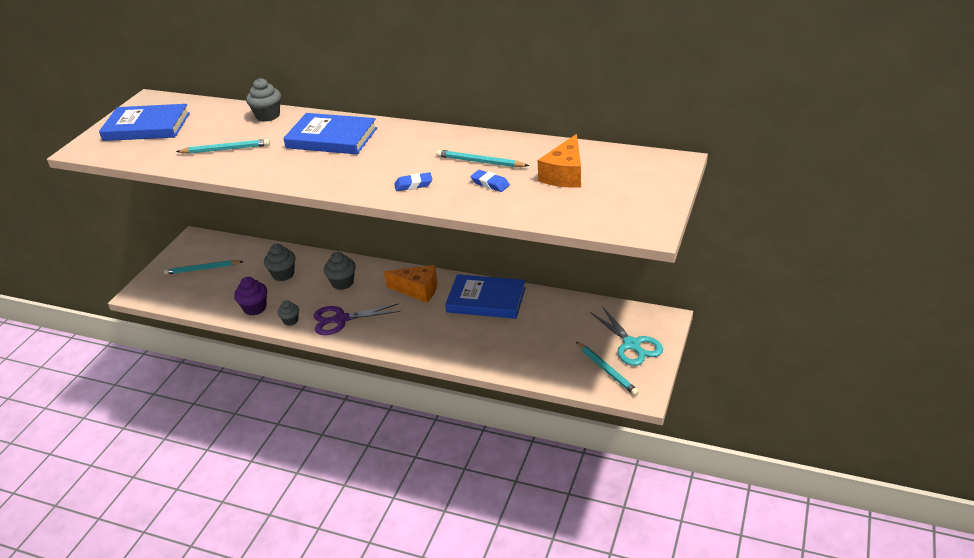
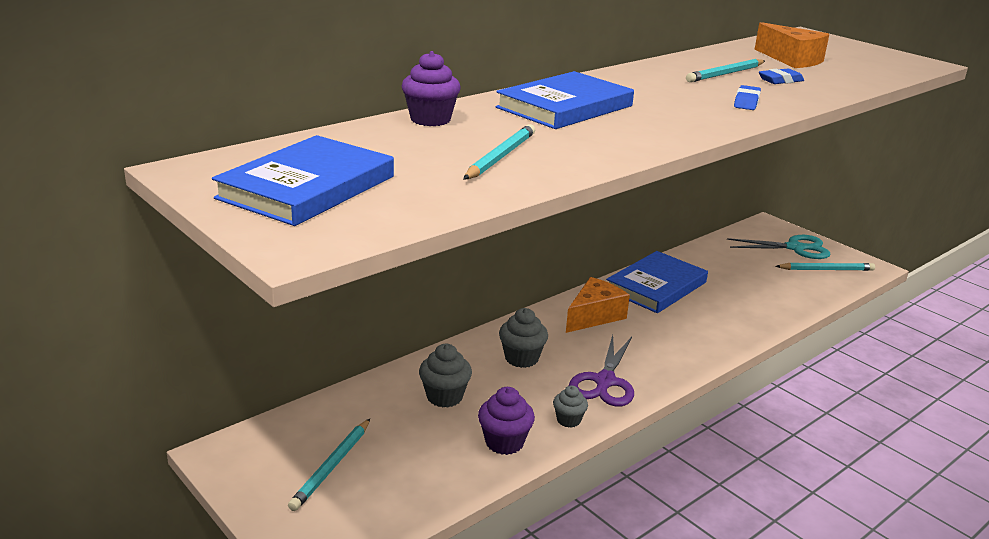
camera: 65 degrees left, 10 degrees down
(268, 116) = (430, 119): grey cupcake -> purple cupcake

